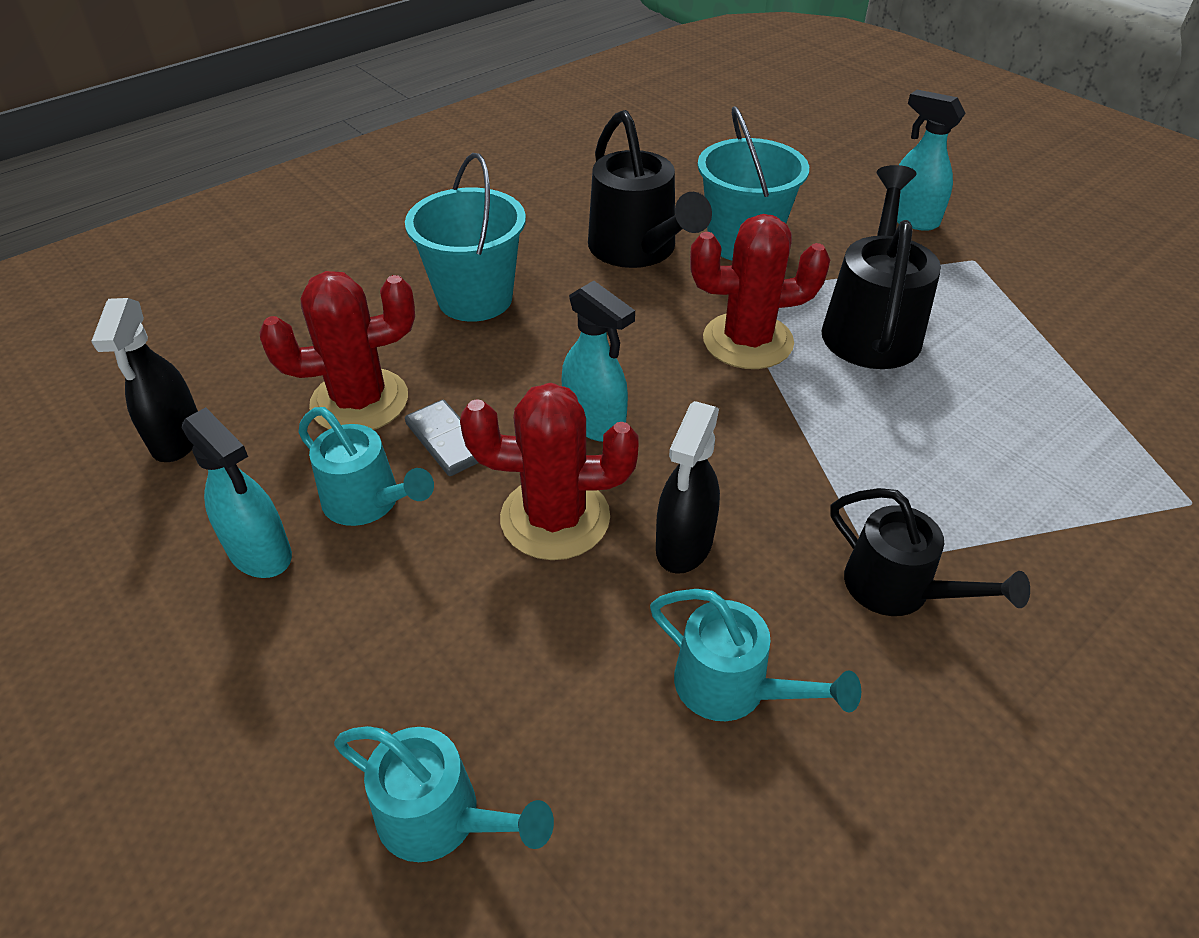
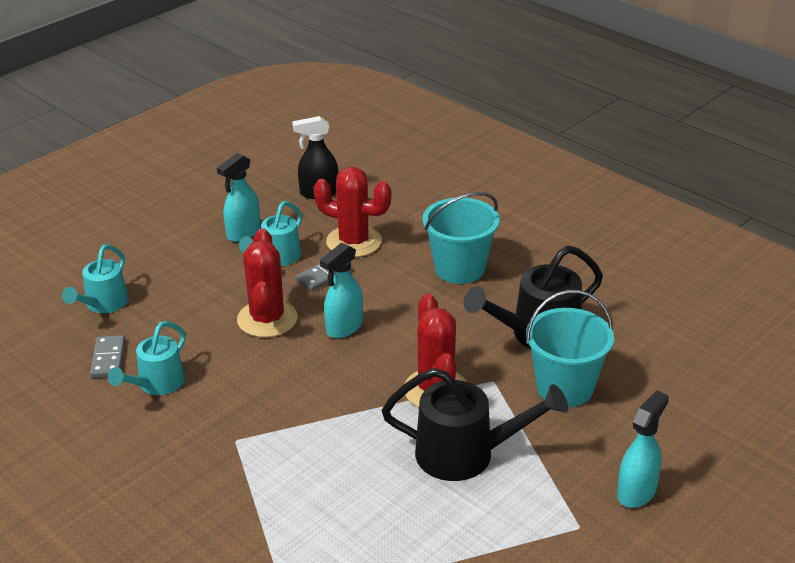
camera: 85 degrees right, 10 degrees down
(359, 401) = (354, 242): red cactus -> red cactus turned 45 degrees counterclockwise
(646, 788) = (108, 359): none -> grey domino
(684, 545) = (248, 366): black spray bottle -> none
(899, 590) = (215, 448): black watering can -> none

